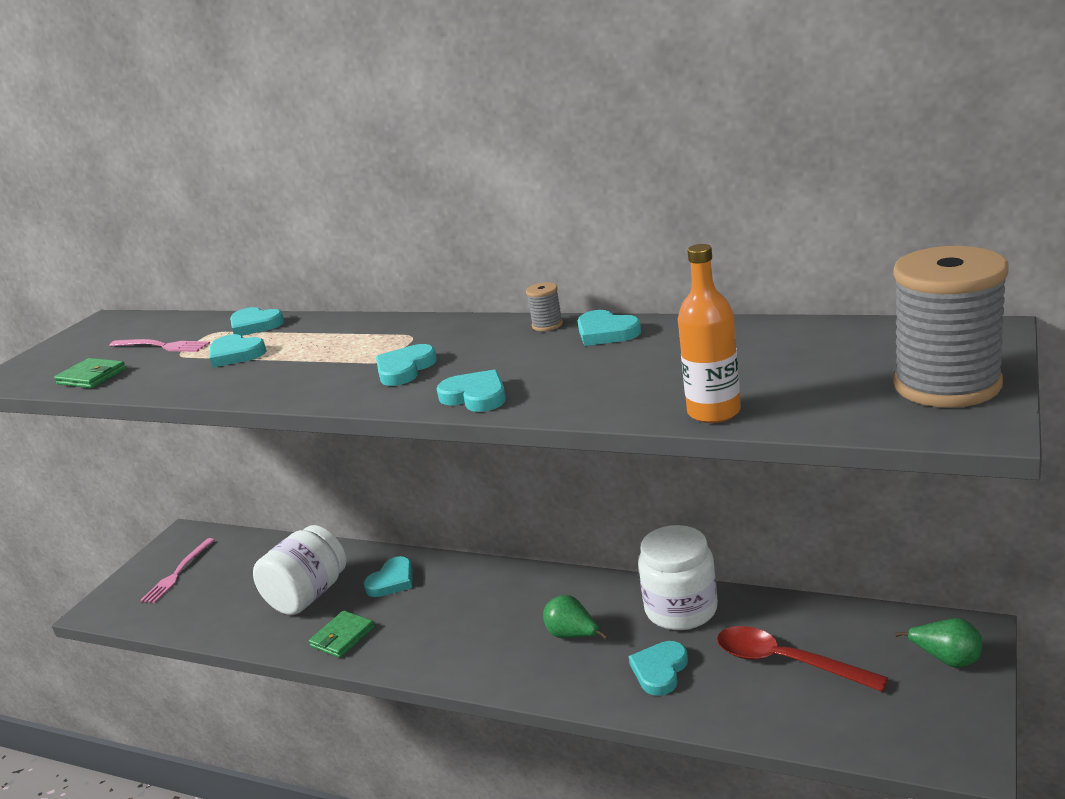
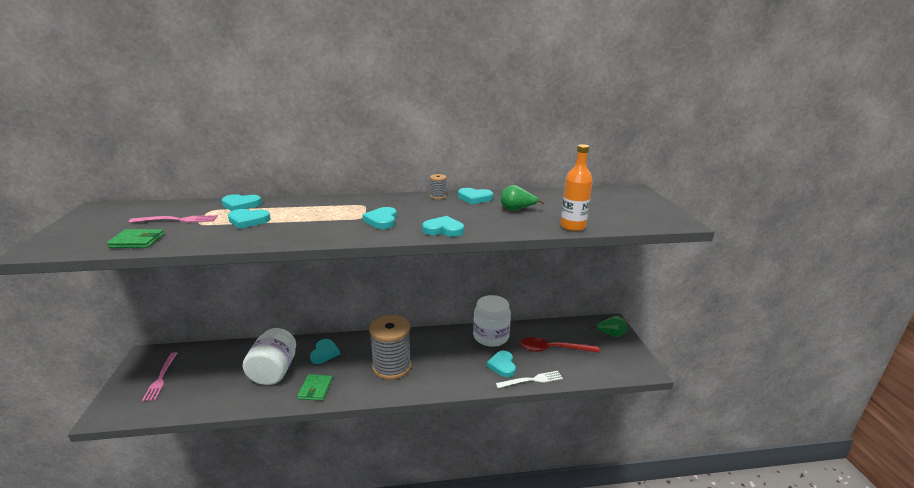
camera: 35 degrees left, 0 degrees up
(573, 635) = (448, 359): green pear -> green pear (516, 210)
(693, 713) = (531, 380): none -> white fork
(947, 385) = (650, 209): grey spool -> grey spool (392, 367)

